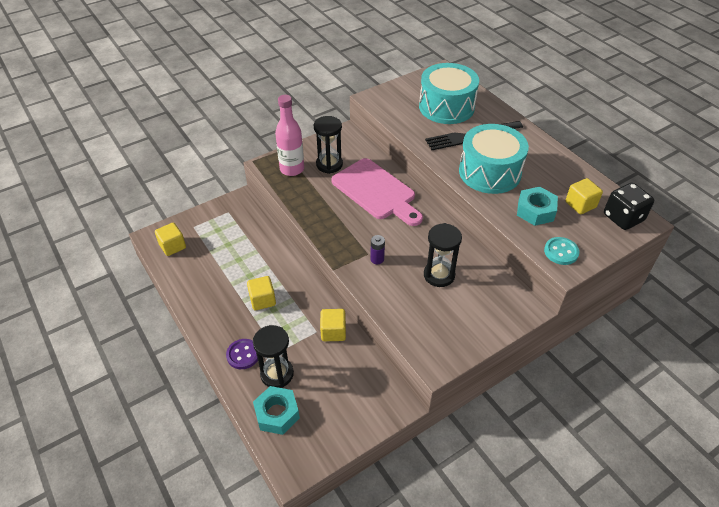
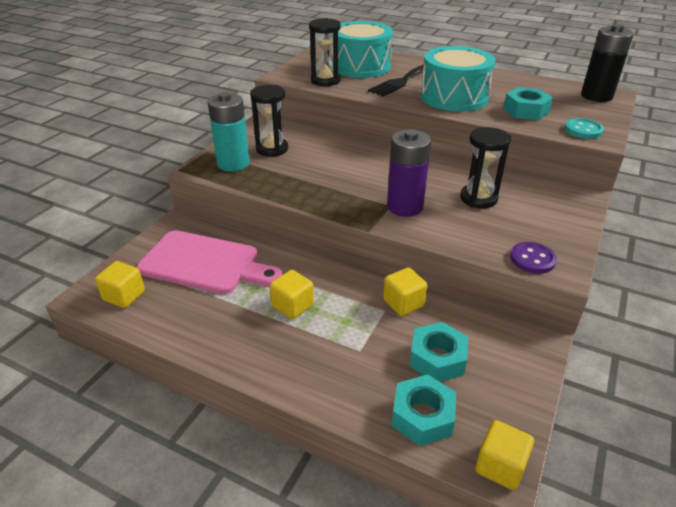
camera: 30 degrees left, 10 degrees down
(243, 355) = (320, 372): purple button -> purple button (532, 259)
(277, 374) = (381, 373): black hourglass -> black hourglass (325, 80)
(292, 169) = (233, 164): pink bottle -> turquoise battery
(319, 382) = (437, 358): none -> turquoise nut
(376, 191) = (344, 155): pink cutting board -> pink cutting board (205, 263)
(377, 259) = (405, 207): purple battery -> purple battery, size x2.15
(580, 204) = (554, 97): yellow cube -> yellow cube (500, 466)
(623, 218) = (596, 96): black dice -> black battery

